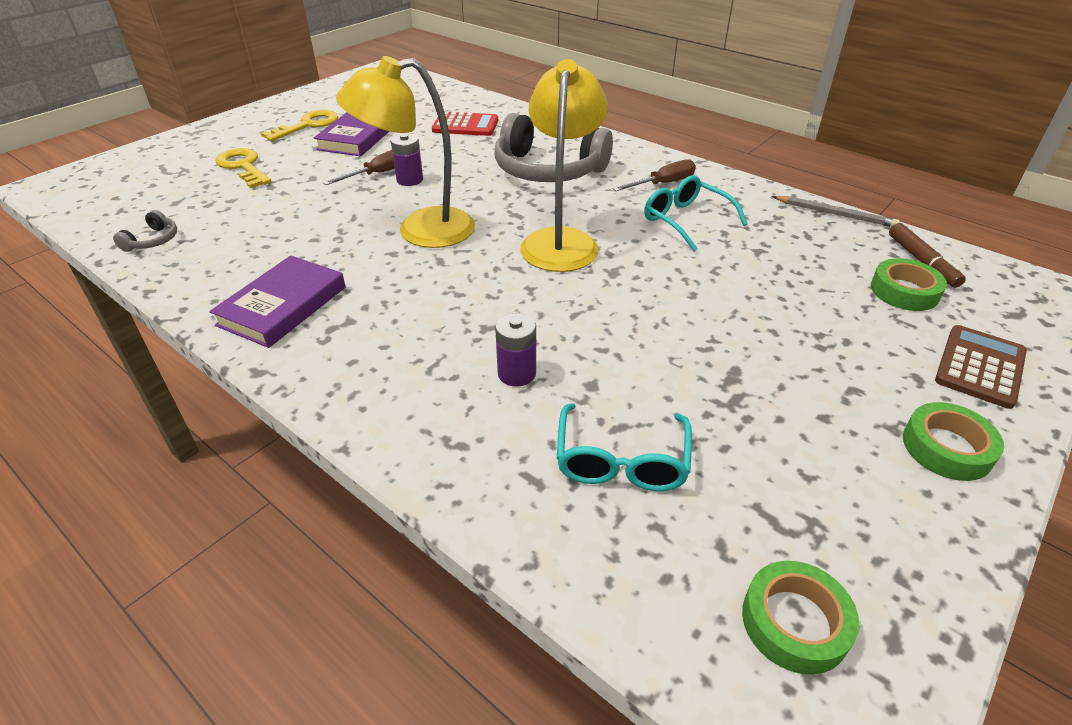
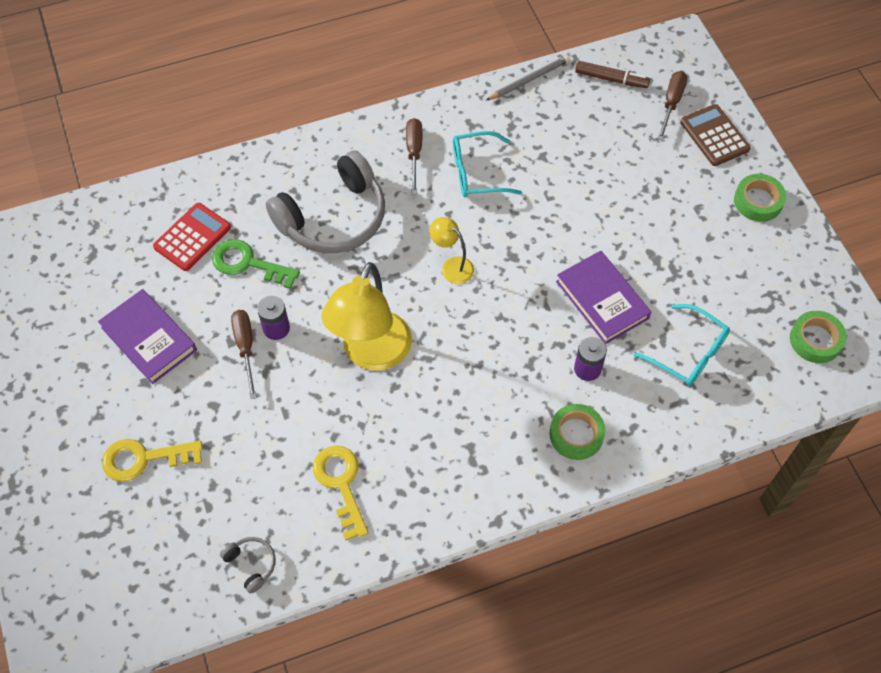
camera: 60 degrees left, 20 degrees up
(283, 306) = (424, 485): purple book -> purple book (602, 300)
(308, 125) = (81, 374): yellow key -> yellow key (341, 484)
(463, 151) = (248, 263): none -> green key
(561, 241) = (452, 266): yellow lamp -> yellow lamp, size x0.49
(904, 291) = (633, 113): green tape -> green tape (576, 434)
(965, 314) = (671, 103): none -> brown screwdriver

